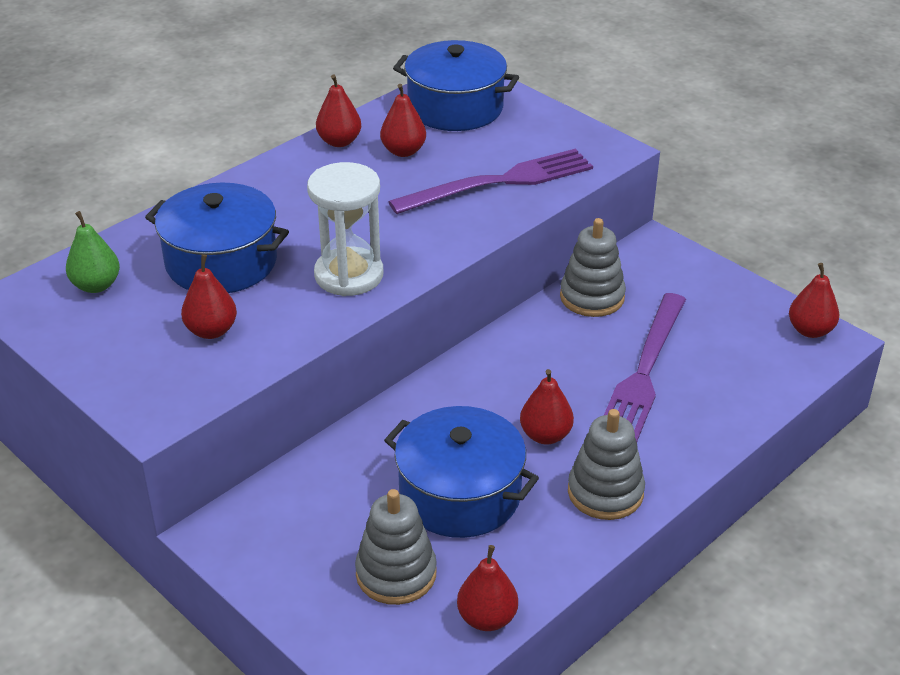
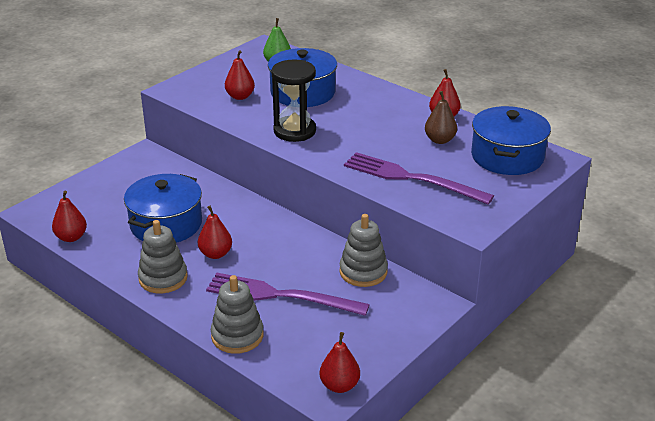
camera: 85 degrees right, 5 degrees down
(349, 275) = (294, 131): white hourglass -> black hourglass
(396, 573) = (108, 207): grey stacking toy -> grey stacking toy (237, 336)
(403, 151) = (440, 140): red pear -> brown pear
(500, 182) = (411, 178): purple fork -> purple fork turned 150 degrees clockwise

